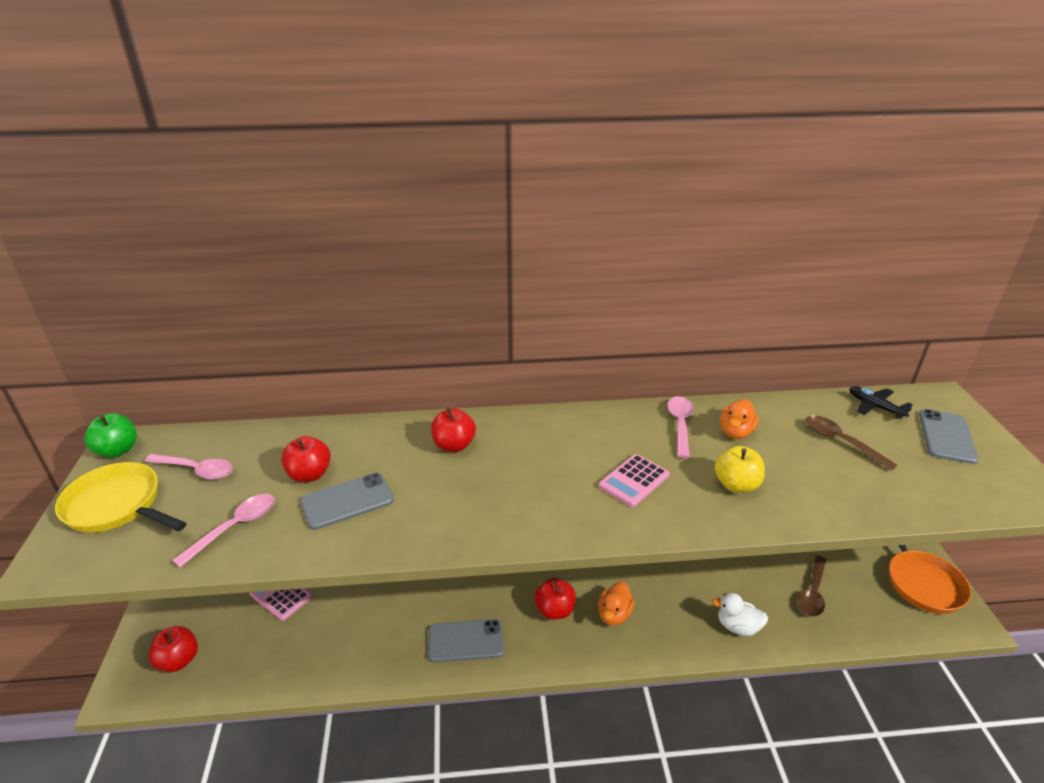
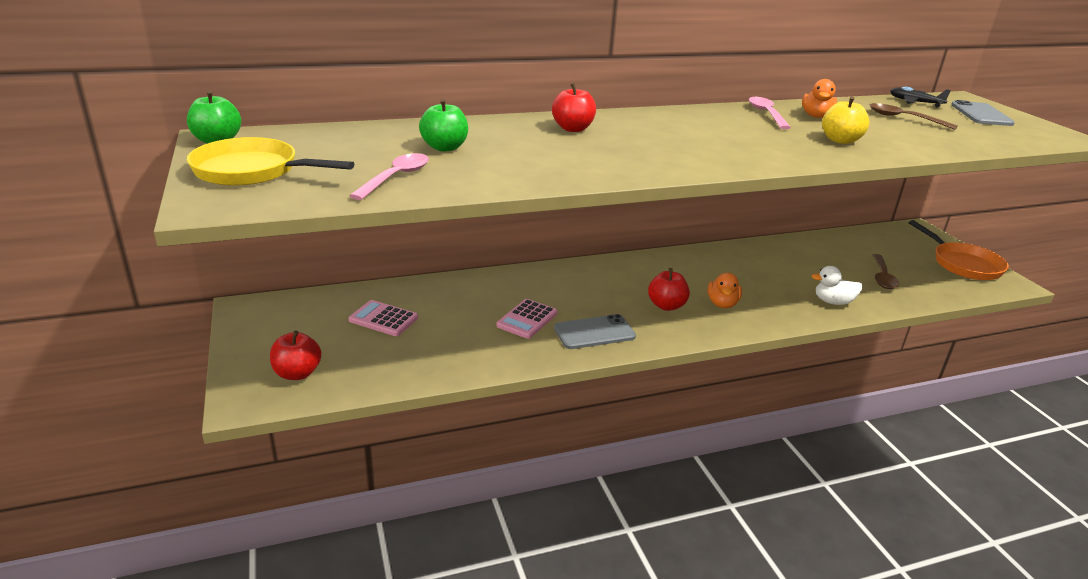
camera: 15 degrees left, 5 degrees down
(197, 470) = (320, 149): pink spoon -> none
(309, 474) = (444, 147): red apple -> green apple
(347, 501) = (498, 160): grey phone -> none
(634, 481) = (753, 141): pink calculator -> pink calculator (527, 319)

